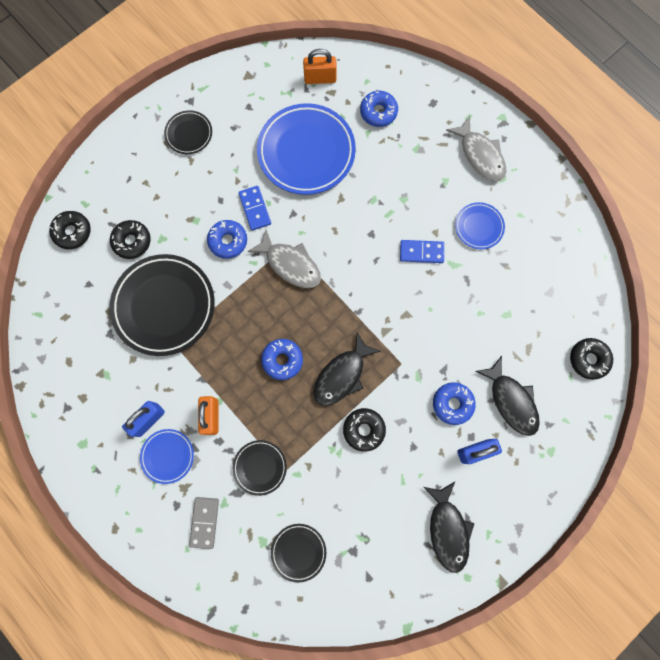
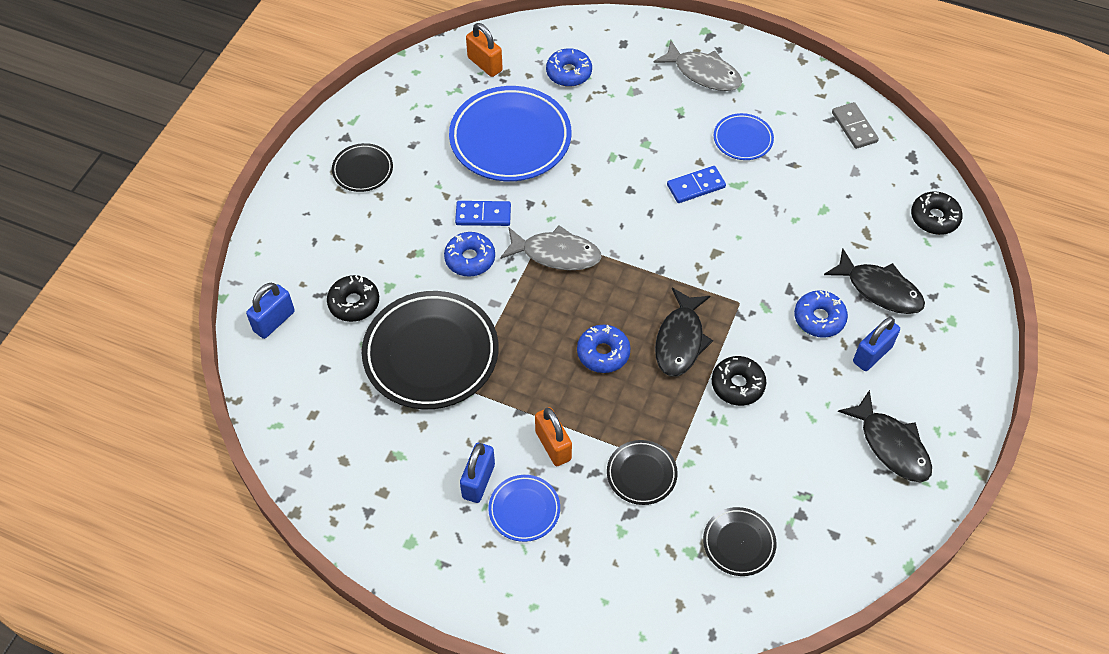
camera: 25 degrees left, 20 degrees down
(72, 232) = (274, 321): black donut -> blue padlock
(204, 522) = (609, 561): grey domino -> grey domino (854, 127)
(255, 209) = (483, 215): blue domino -> blue domino turned 45 degrees counterclockwise
(320, 78) = (485, 64): orange padlock -> orange padlock turned 75 degrees clockwise

